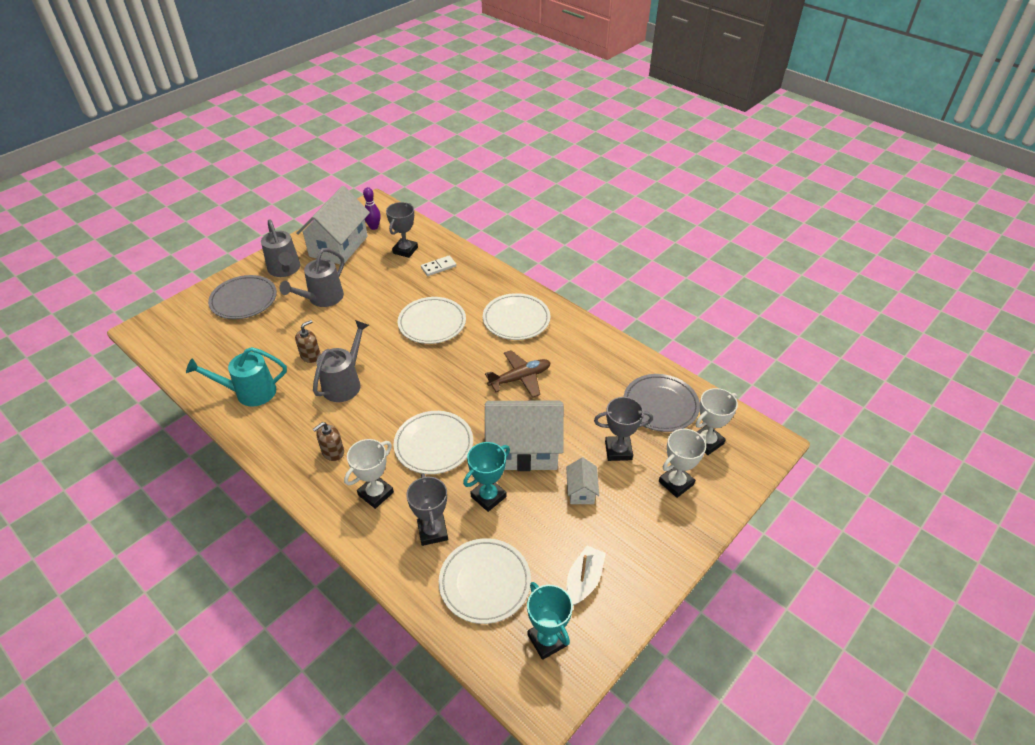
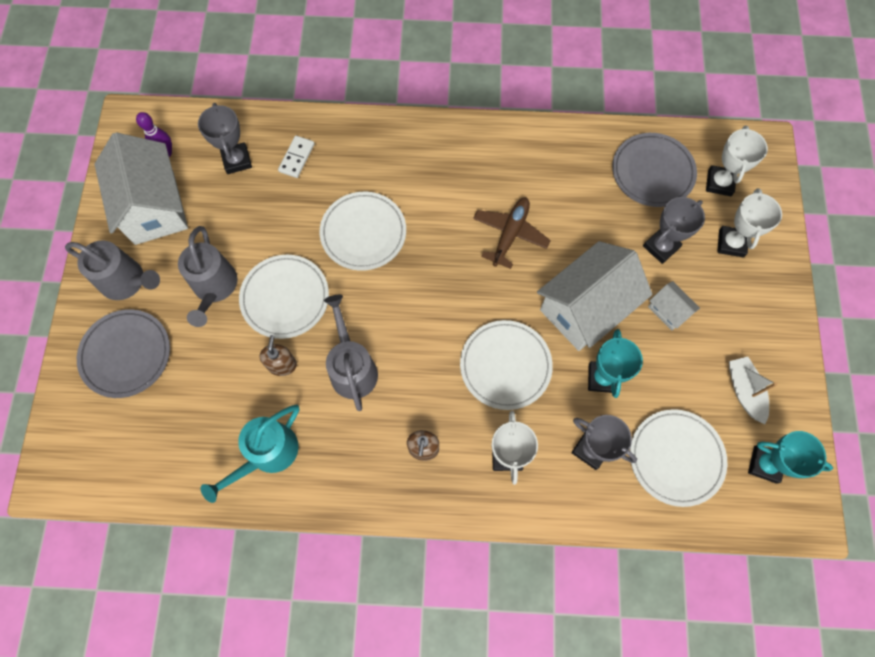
camera: 40 degrees left, 25 degrees up
(516, 319) = (440, 168): white plate -> white plate (285, 298)

